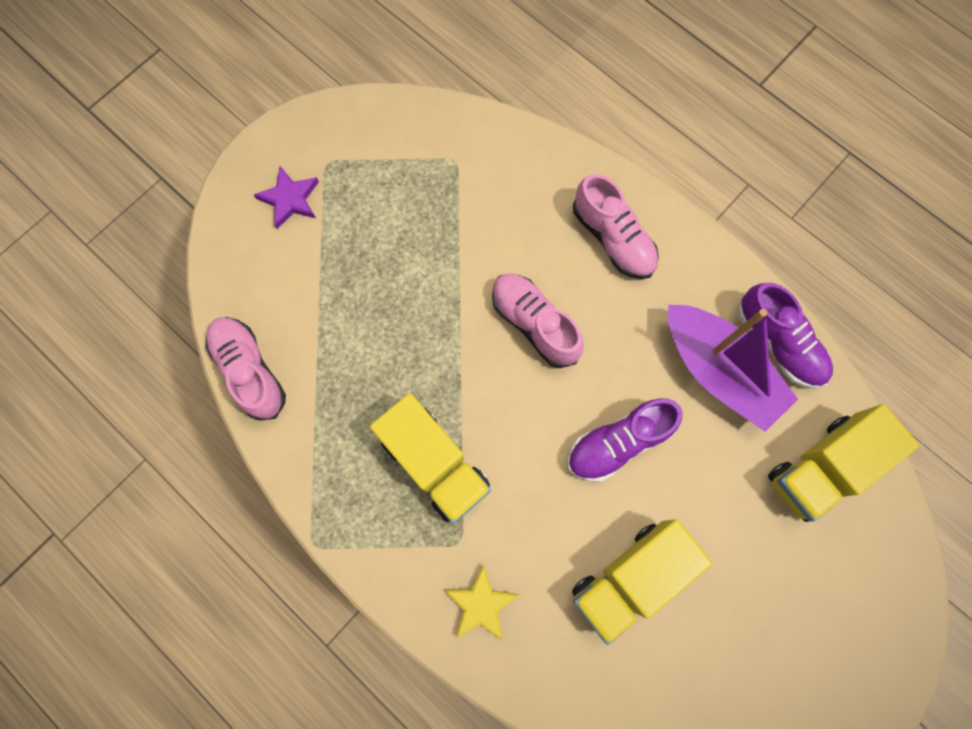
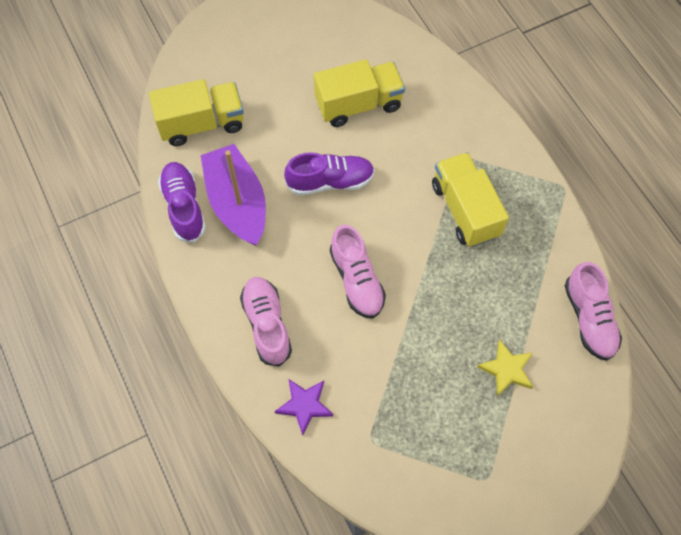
camera: 160 degrees left, 10 degrees down
(290, 199) = (527, 455): purple star -> purple star (304, 405)
(481, 604) = (461, 120): yellow star -> yellow star (507, 369)

